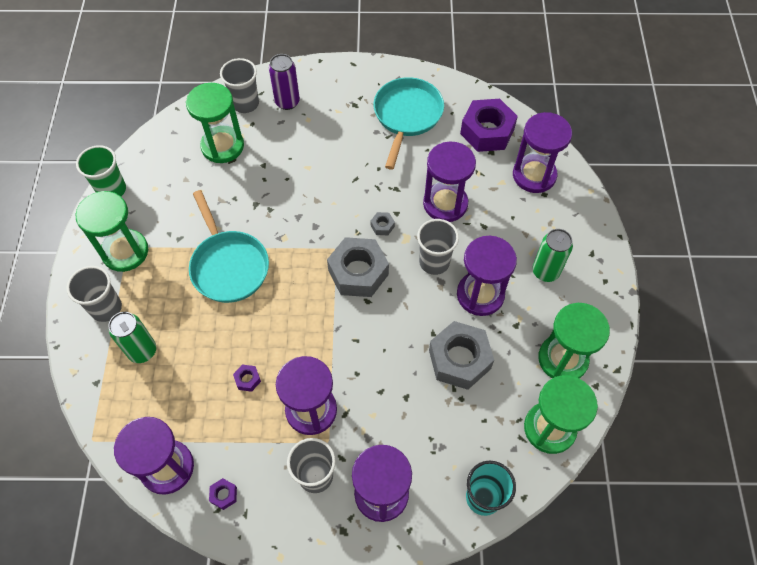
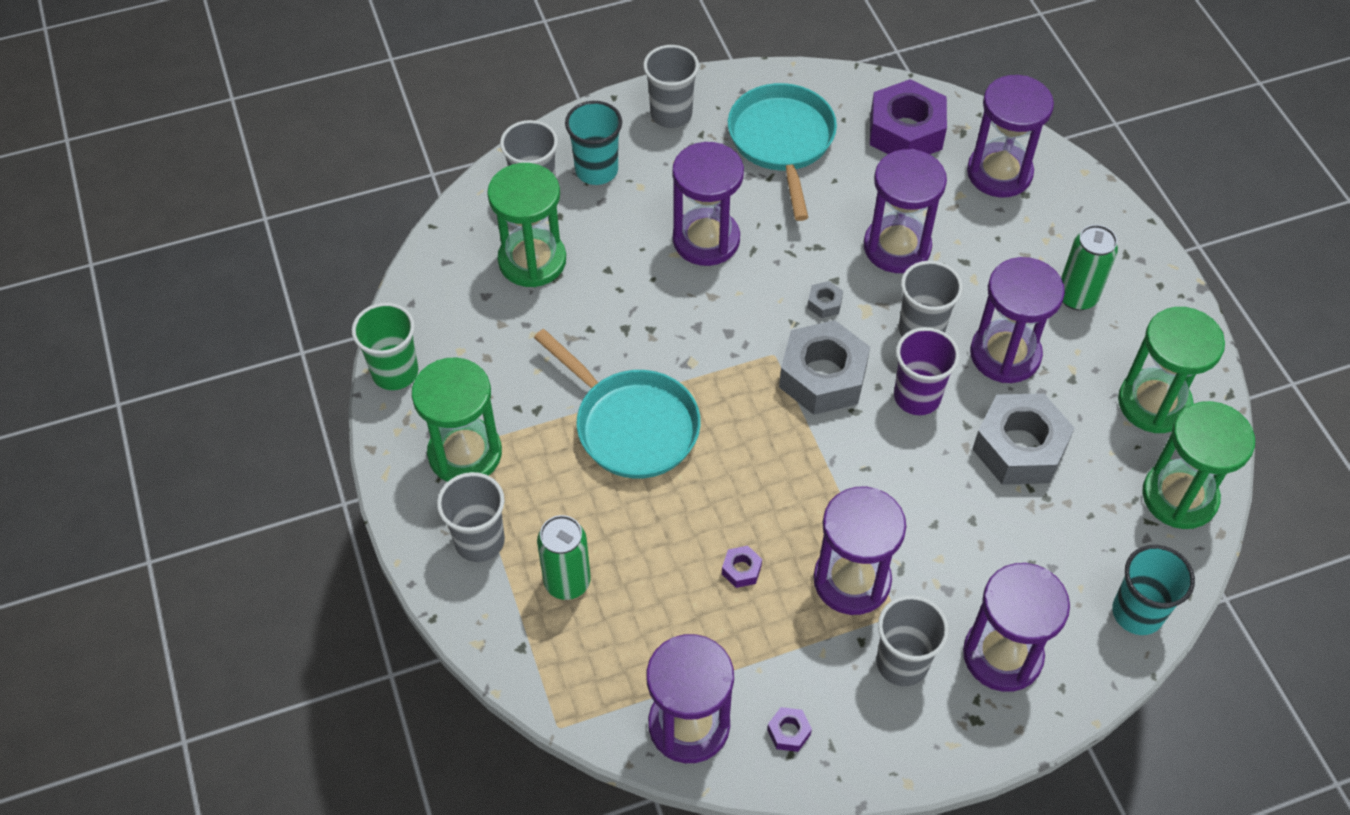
camera: 20 degrees left, 5 degrees down
(287, 102) = (596, 170): purple can -> turquoise cup
(330, 164) = (706, 240): none -> purple hourglass
(348, 80) = (671, 114): none -> grey cup
(410, 304) = (917, 397): none -> purple cup

